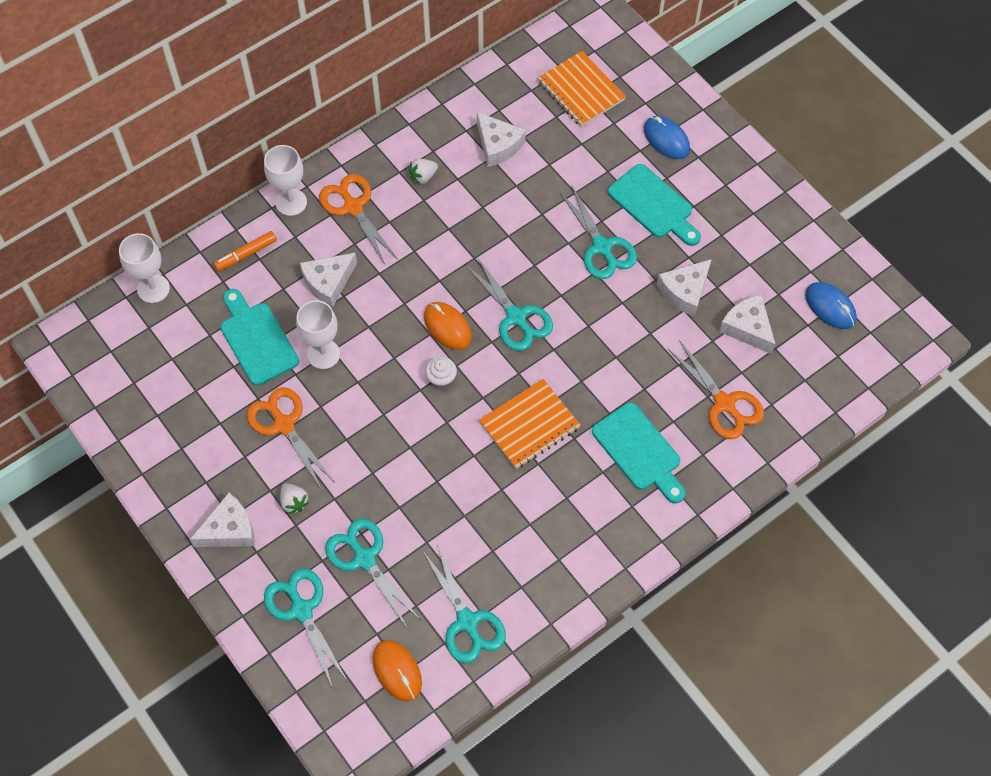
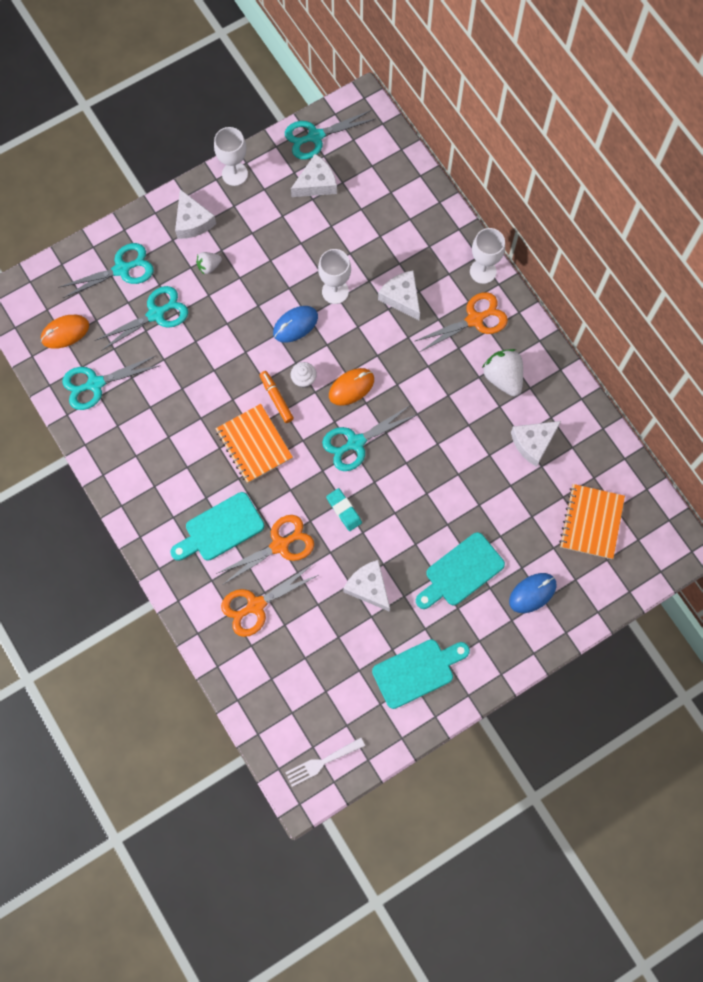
camera: 95 degrees right, 10 degrees up
(153, 289) = (406, 168): white goblet -> white goblet (234, 174)
(246, 254) = (434, 236): orange marker -> orange marker (276, 399)
(257, 340) = (353, 243): turquoise cutting board -> turquoise cutting board (417, 671)
(284, 425) = (275, 261): orange scissors -> orange scissors (280, 545)
(423, 176) = (503, 378): white strawberry -> white strawberry, size x1.78
(581, 90) = (591, 522): orange notebook -> orange notebook turned 45 degrees counterclockwise
(599, 323) = (344, 510): none -> turquoise eraser
(602, 247) = (419, 521): turquoise scissors -> turquoise scissors (315, 136)
(747, 328) = (327, 637): white cheese -> white cheese (316, 183)
(830, 307) = (341, 714): blue mouse -> blue mouse (295, 325)
(885, 322) = (321, 762): none -> white fork

